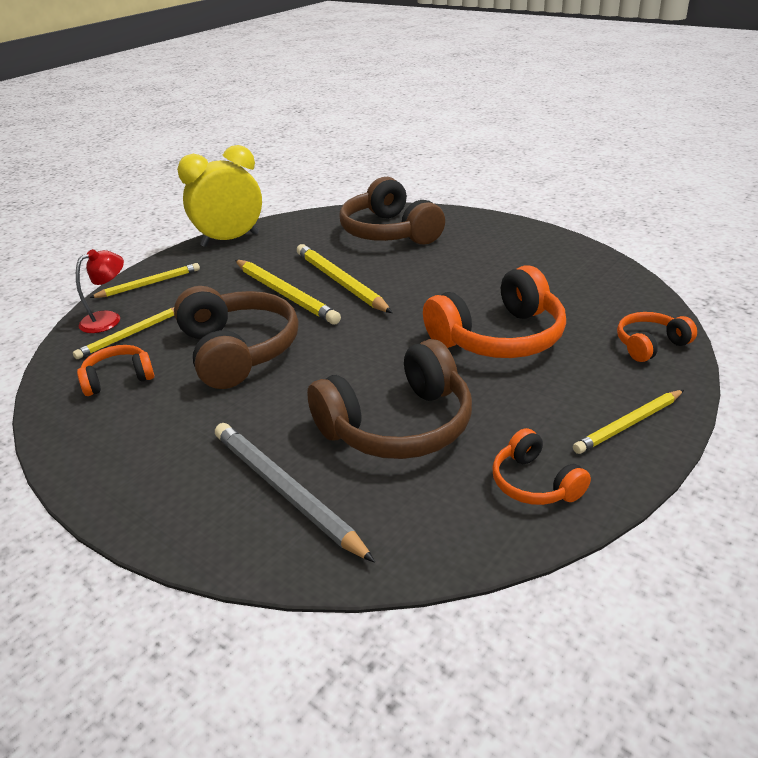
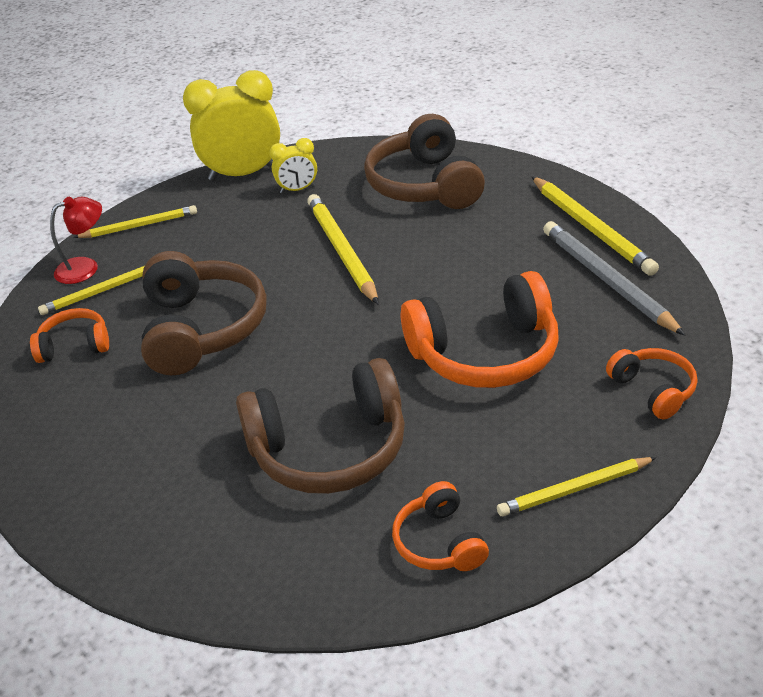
camera: 15 degrees right, 5 degrees up
(282, 245) = (297, 190): none -> yellow clock
(285, 294) = (276, 260): yellow pencil -> yellow pencil (591, 228)
(286, 491) = (191, 506): grey pencil -> grey pencil (607, 280)
(650, 345) = (653, 390): orange headphones -> orange headphones turned 75 degrees clockwise

